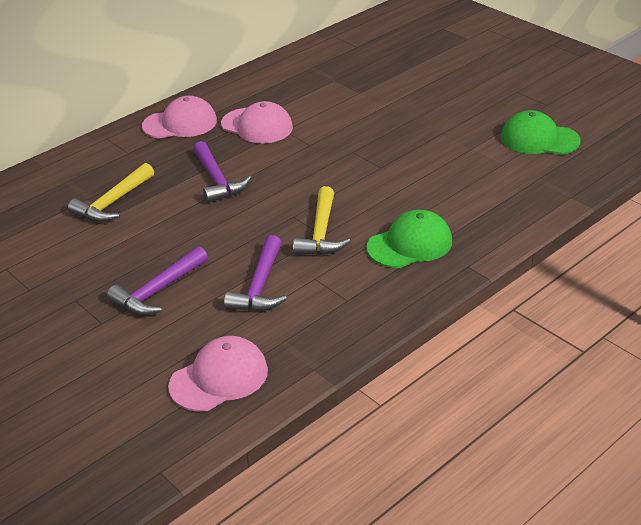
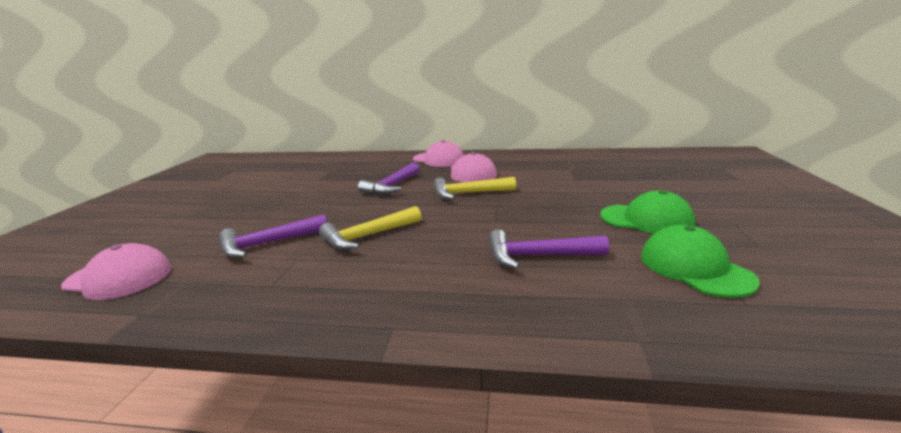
camera: 50 degrees right, 15 degrees down
(113, 202) = (332, 175): yellow hammer -> yellow hammer (468, 193)
(158, 291) = (239, 217): purple hammer -> purple hammer (538, 256)
(410, 244) = (395, 278): green cap -> green cap (646, 220)

